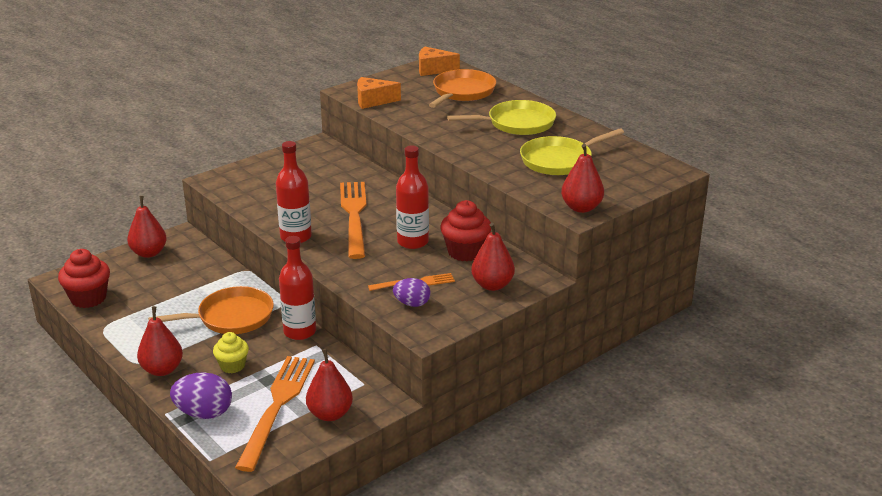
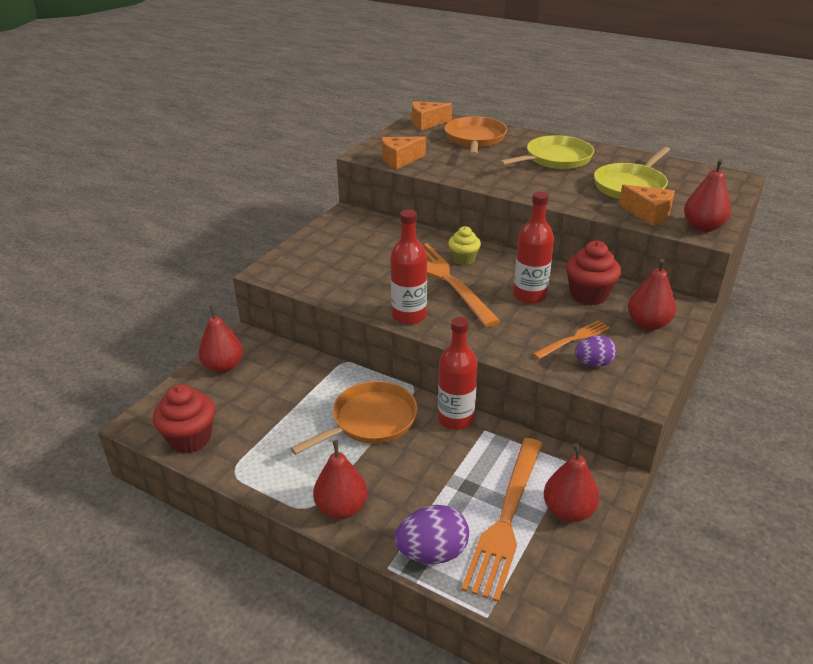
camera: 20 degrees left, 5 degrees up
(232, 366) = (417, 480): yellow cupcake -> yellow cupcake (463, 259)
(277, 407) = (506, 519): orange fork -> orange fork turned 150 degrees counterclockwise
(545, 187) = (648, 214): none -> orange cheese

